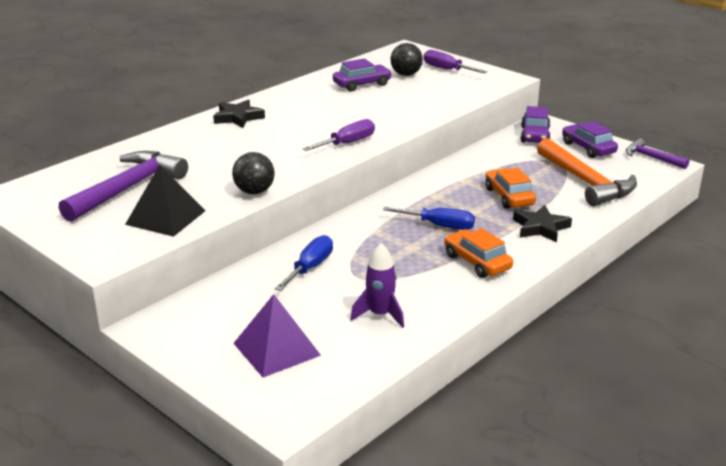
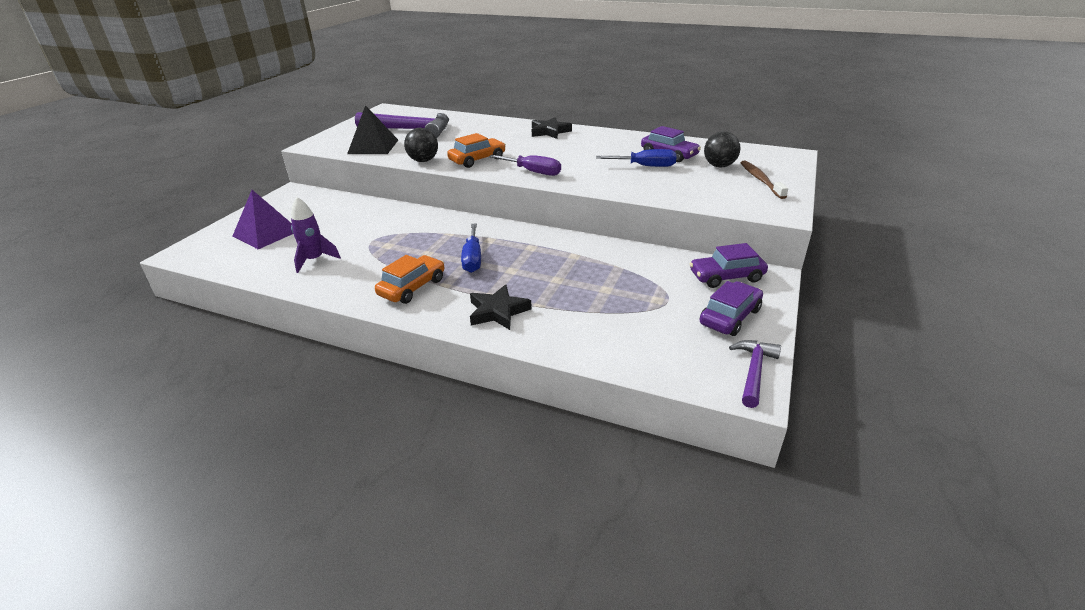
camera: 70 degrees right, 5 degrees up
(310, 268) = (379, 221): blue screwdriver -> blue screwdriver (645, 166)
(446, 69) = (760, 180): purple screwdriver -> brown toothbrush
(509, 197) = (556, 284): orange car -> orange car (477, 160)
(585, 182) = (630, 326): orange hammer -> none

